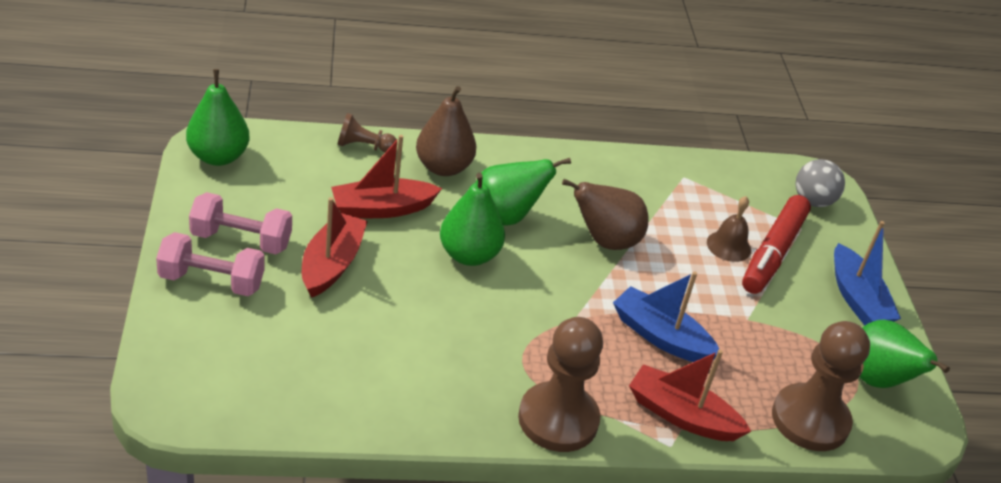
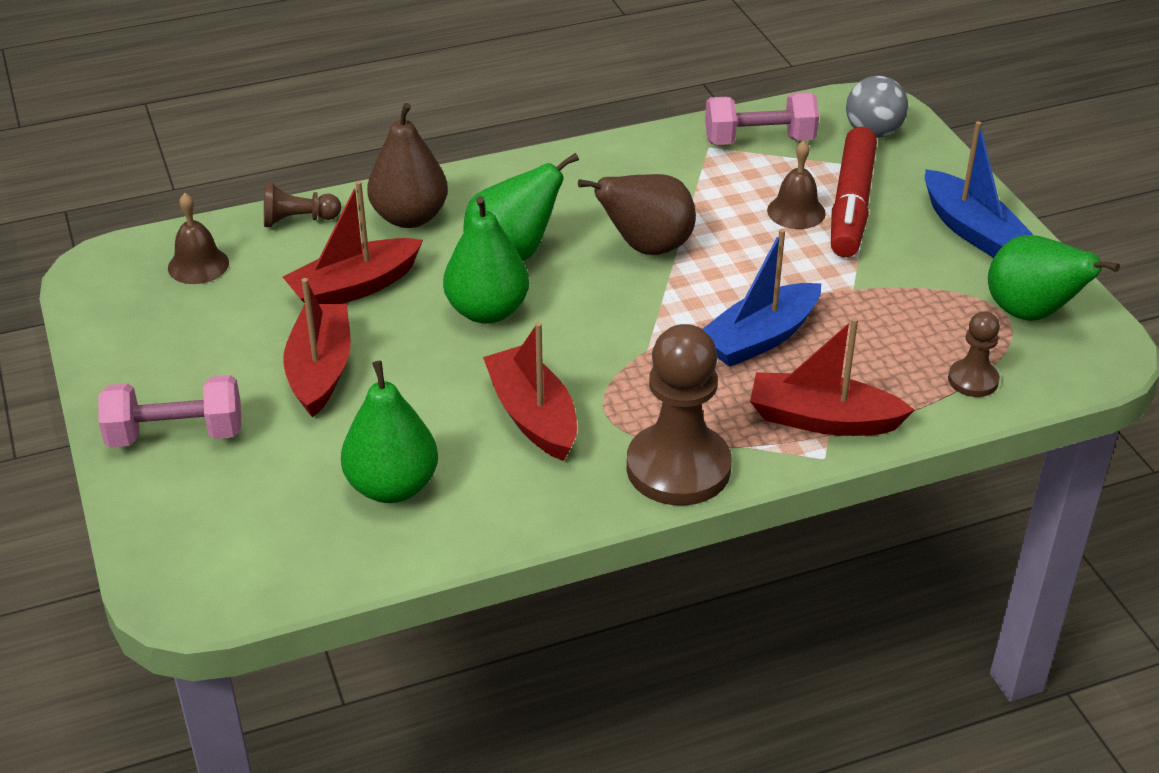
camera: 10 degrees left, 0 degrees up
(218, 157) = (116, 284): green pear -> green pear (392, 486)
(241, 240) = (191, 375): pink dumbbell -> pink dumbbell (759, 141)
(280, 159) = (198, 265): none -> brown bell
(468, 346) = (533, 416): none -> red boat
(661, 337) = (760, 338): blue boat -> blue boat turned 60 degrees counterclockwise
(810, 420) = (973, 380): brown pawn -> brown pawn, size x0.50

